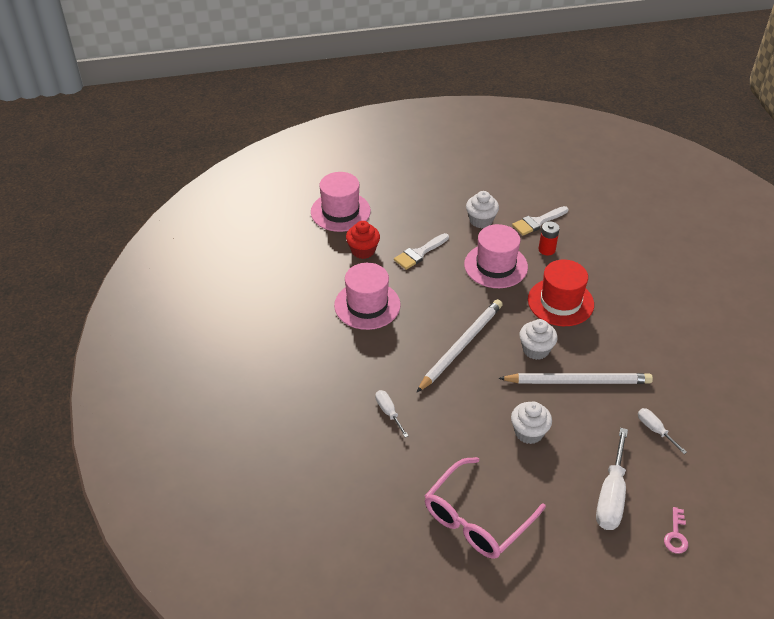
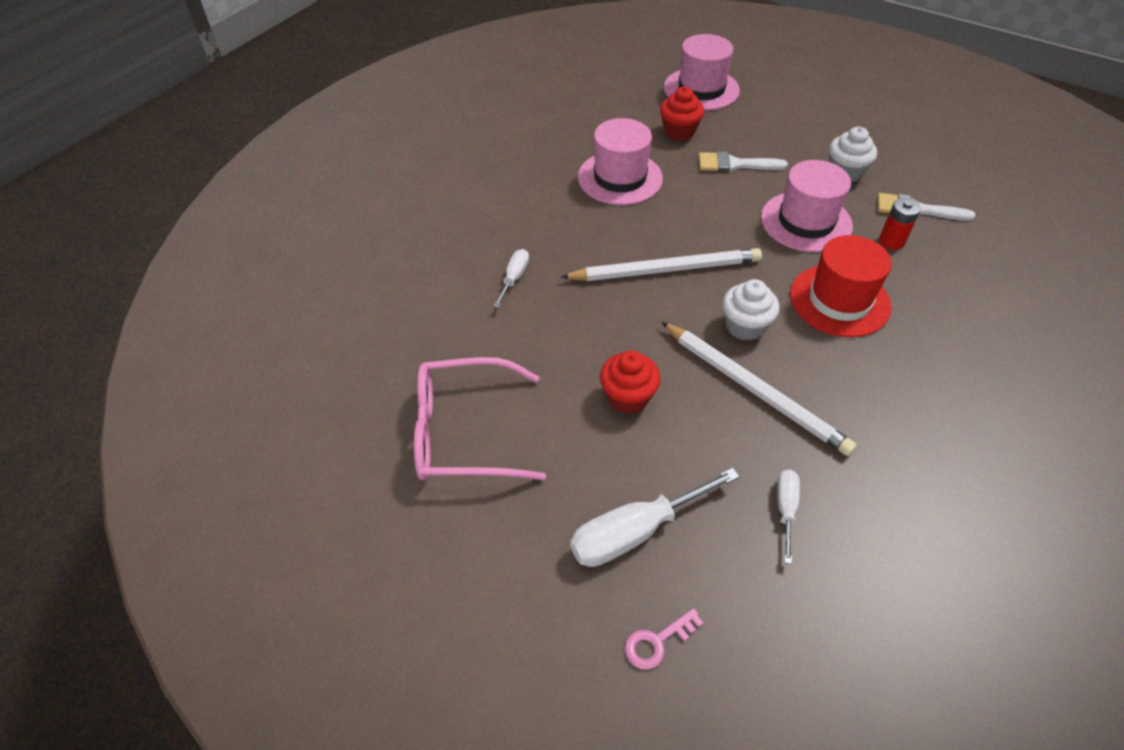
camera: 45 degrees right, 5 degrees up
(529, 432) = (628, 397): white cupcake -> red cupcake

